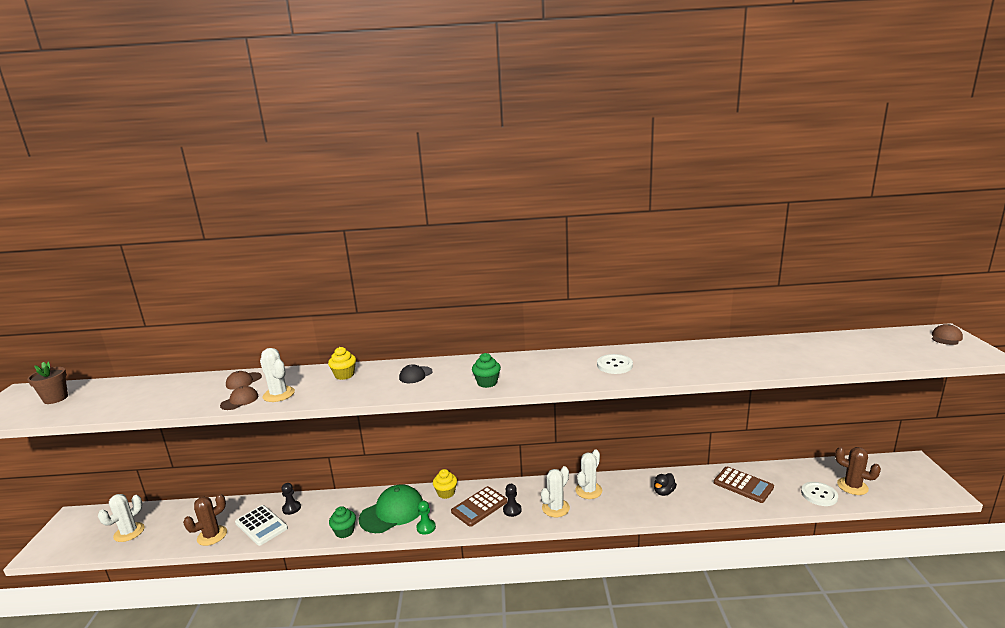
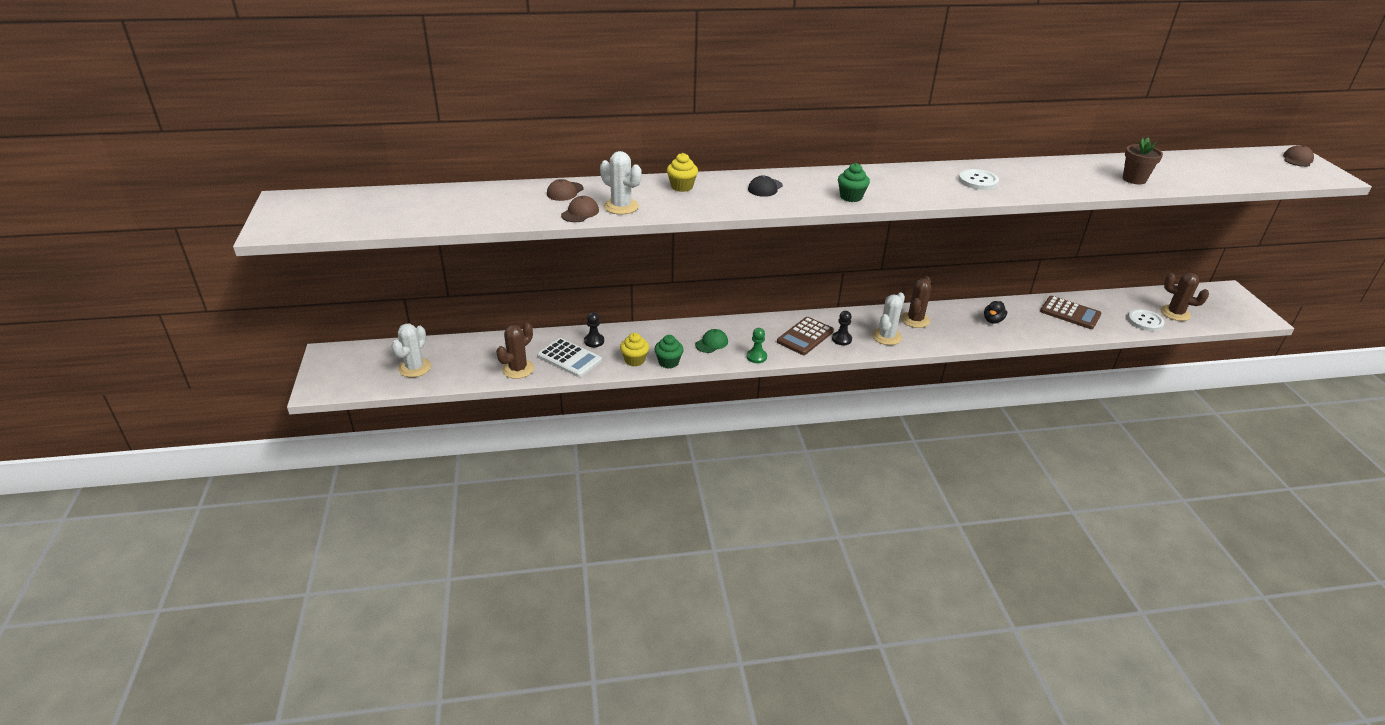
camera: 10 degrees left, 15 degrees up
(55, 398) = (343, 208): brown flower pot -> brown flower pot (1134, 179)
(392, 512) = (711, 343): green cap -> green cap, size x0.49
(446, 493) = (762, 324): yellow cupcake -> yellow cupcake (634, 360)
(588, 490) = (915, 320): white cactus -> brown cactus

